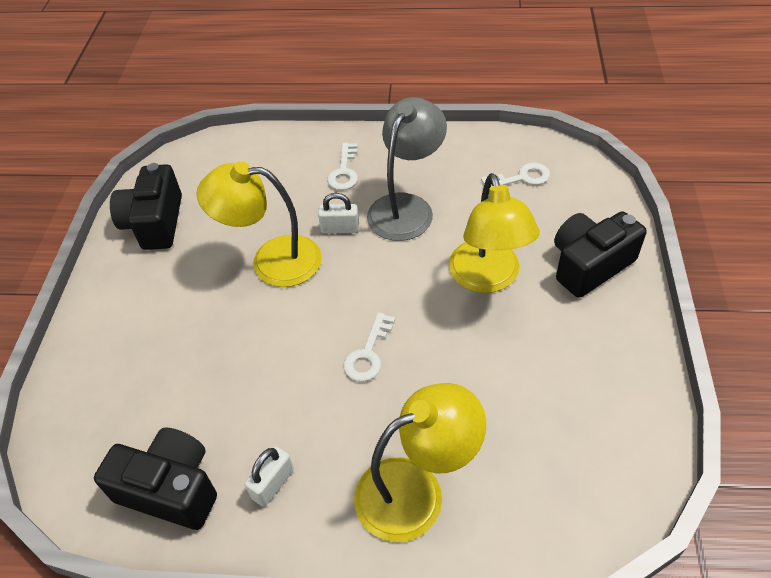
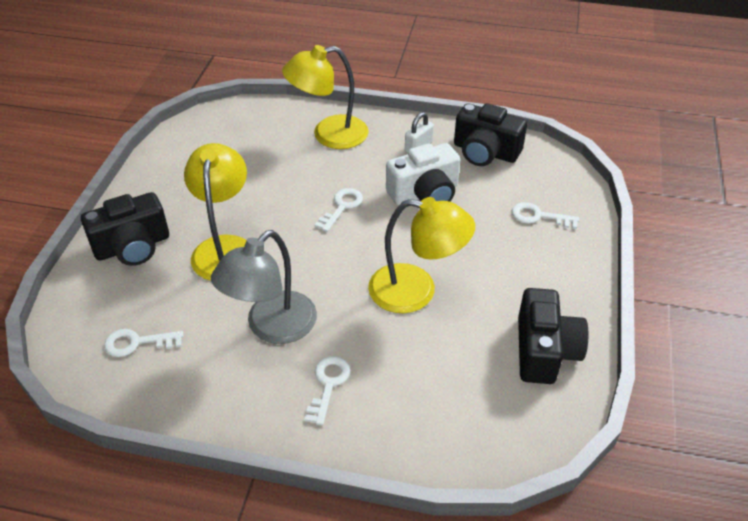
camera: 175 degrees left, 5 degrees down
(120, 376) = (539, 216): none -> white key
(263, 392) = (425, 193): none -> white camera
(340, 228) = (345, 314): white padlock -> none

